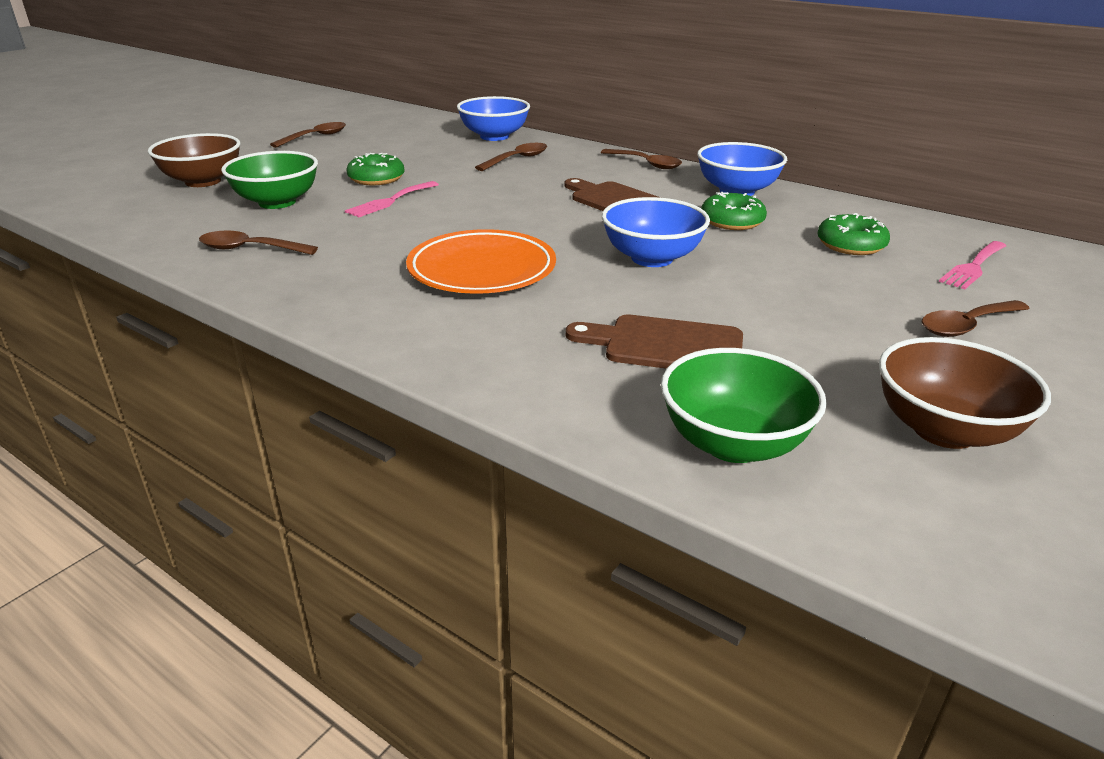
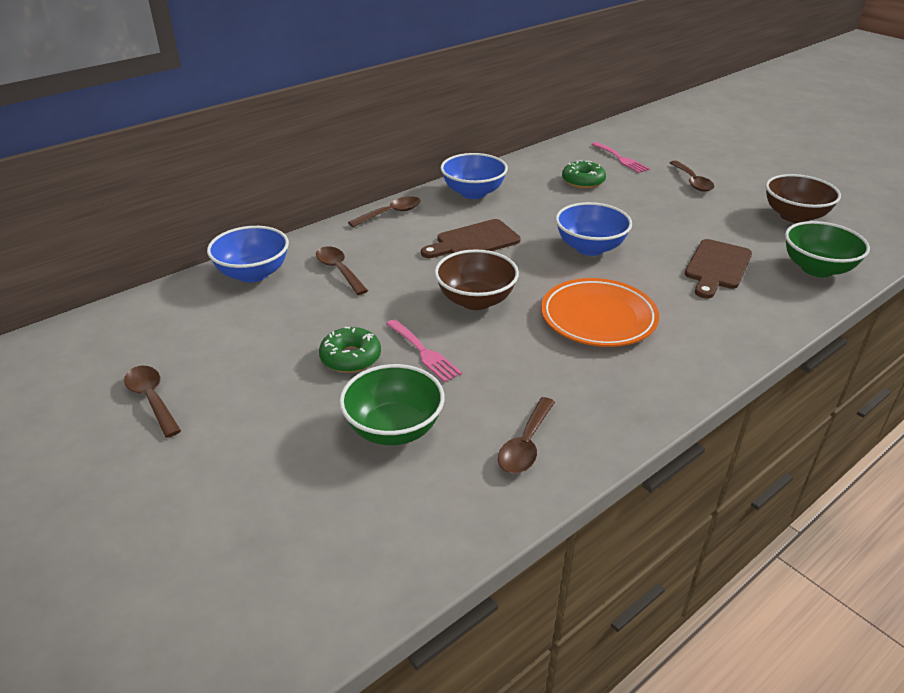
camera: 75 degrees left, 5 degrees up
(203, 181) = (284, 496): brown bowl -> brown bowl (476, 300)
(732, 221) = (532, 207): green donut -> none

